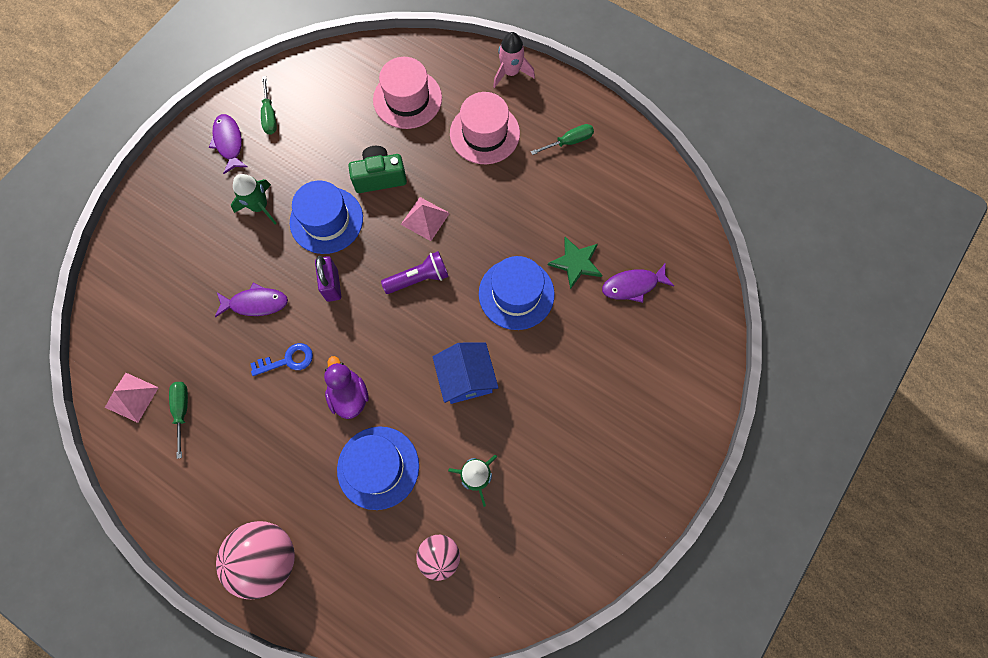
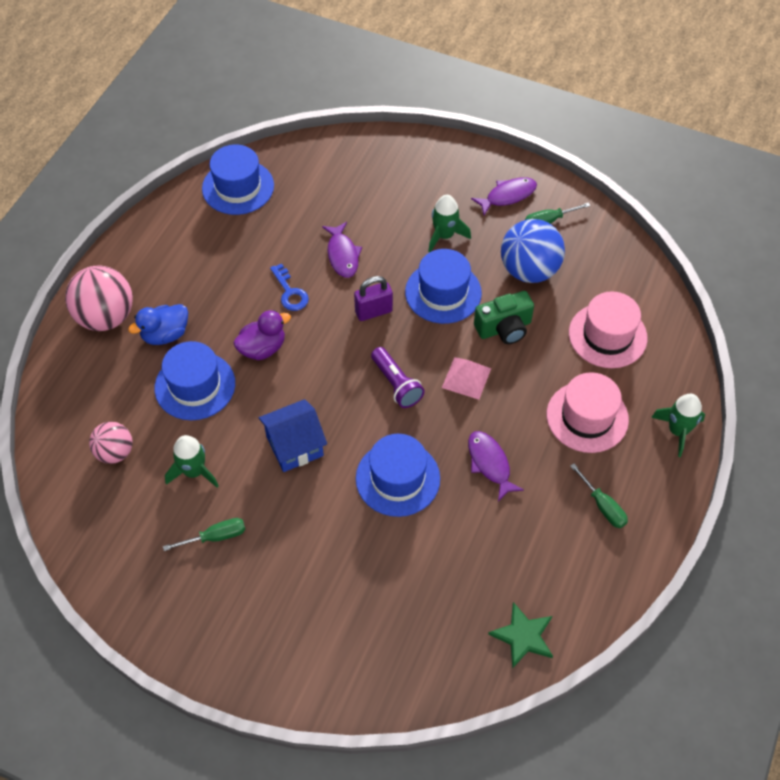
camera: 80 degrees right, 15 degrees down
(131, 397) = (238, 187): pink pyramid -> blue hat
(182, 411) = (230, 225): green screwdriver -> green screwdriver (215, 537)
(308, 493) = (165, 334): none -> blue duck
(321, 143) = (529, 270): none -> blue ball
(379, 177) = (504, 328): green camera -> green camera turned 90 degrees clockwise
(510, 72) = (678, 431): pink rocket -> green rocket
(576, 262) = (448, 534): green star -> green star (523, 636)
(633, 285) = (432, 599): purple fish -> purple fish (490, 464)

